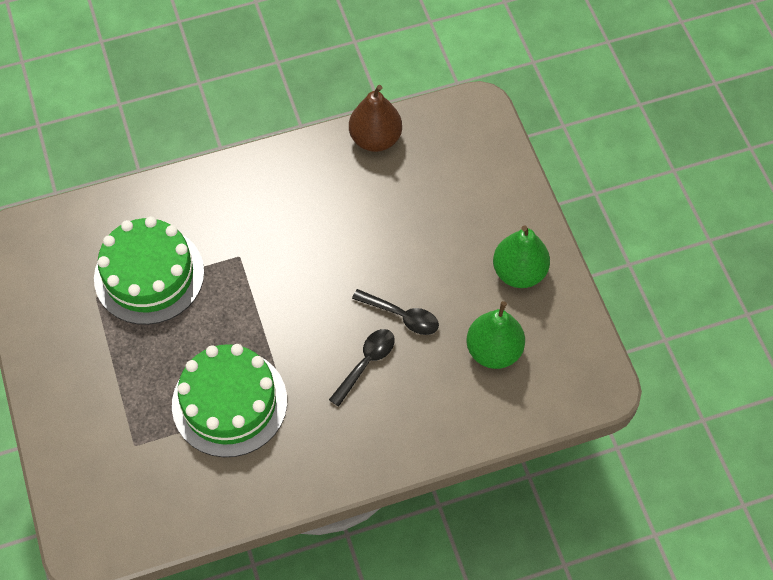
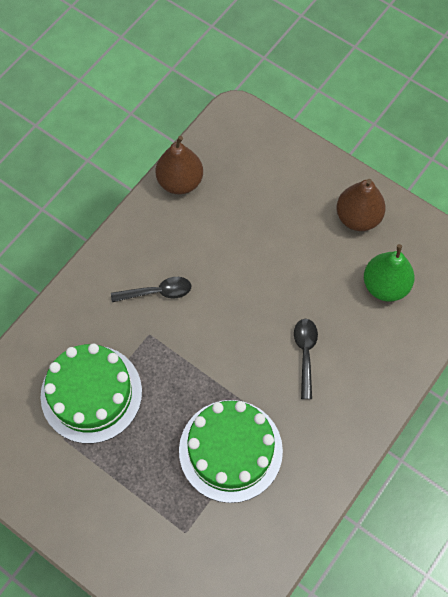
camera: 35 degrees left, 5 degrees up
(402, 316) = (303, 302): black spoon -> black spoon (157, 292)
(519, 272) = (358, 217): green pear -> brown pear

